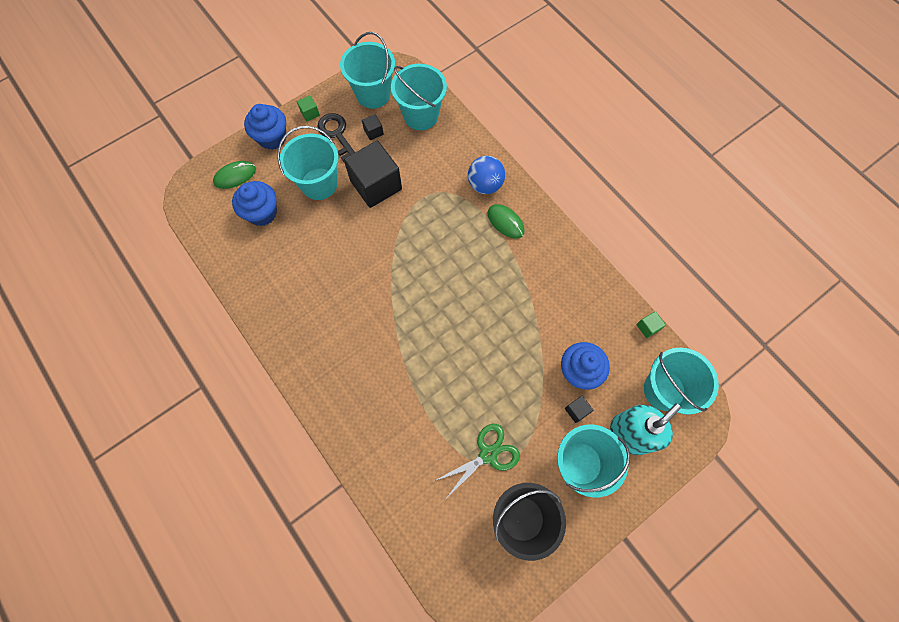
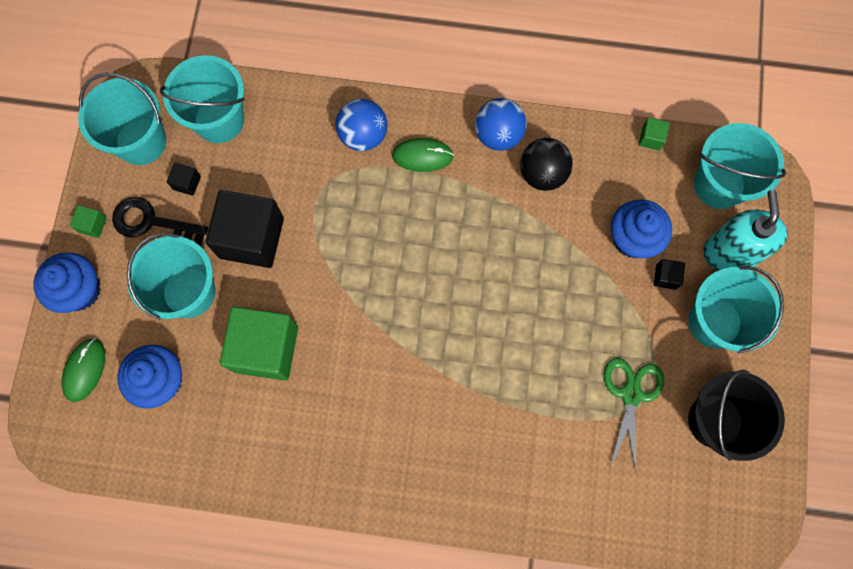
camera: 45 degrees left, 5 degrees up
(325, 244) = (266, 349): none -> green cube
(559, 247) = (498, 135): none -> blue ball
(562, 289) = (542, 174): none -> black ball

